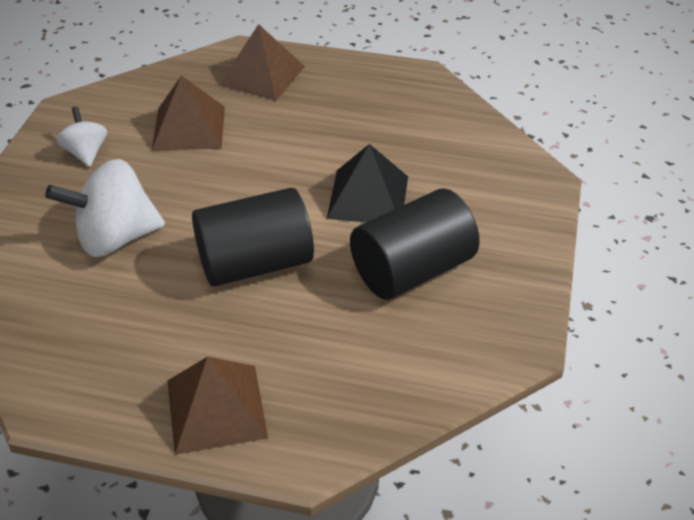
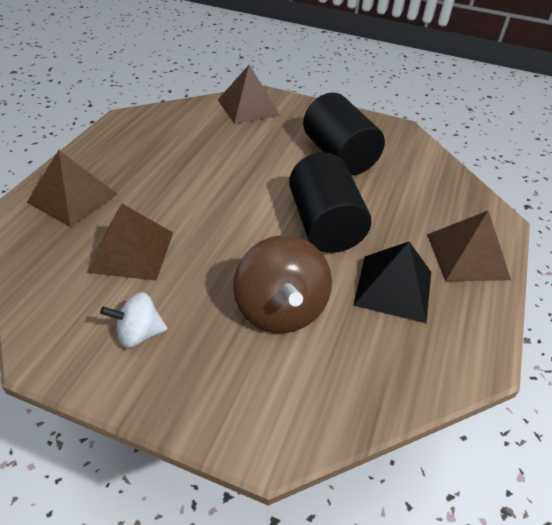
camera: 85 degrees left, 0 degrees up
(115, 238) = (280, 310): white spinning top -> brown spinning top
(368, 197) = (261, 163): black pyramid -> black pyramid (393, 288)
(501, 169) = (248, 107): none -> brown pyramid

